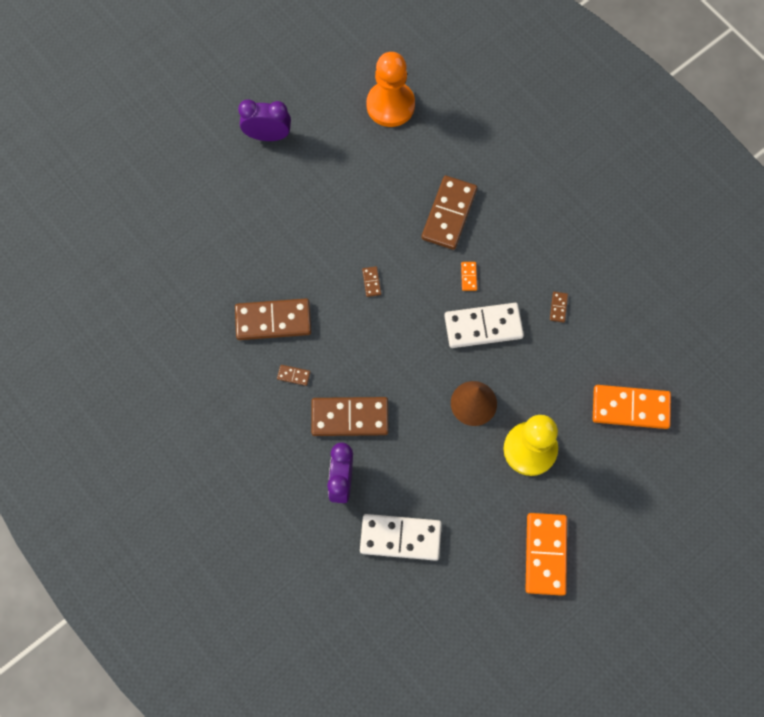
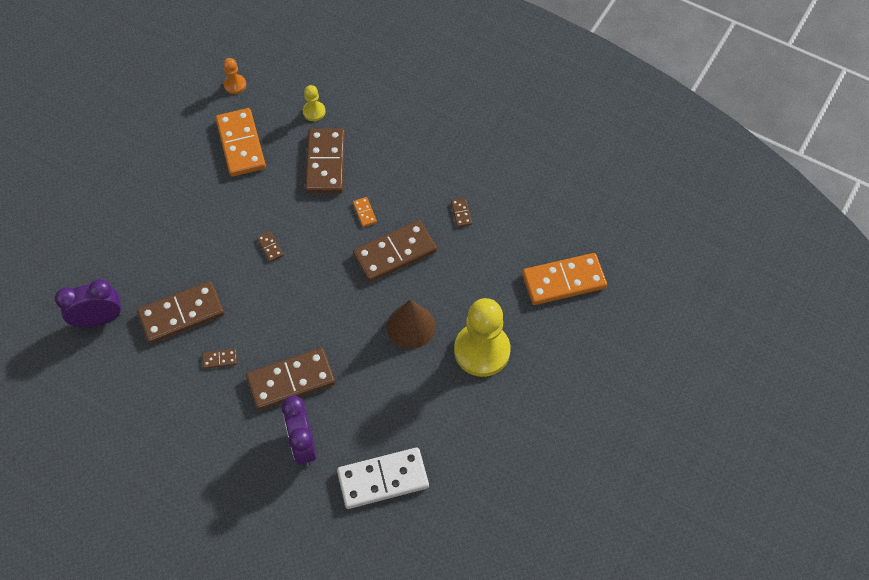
camera: 20 degrees left, 10 degrees down
(268, 135) = (121, 146): purple clock -> purple clock (99, 319)
(390, 105) = (235, 85): orange pawn -> orange pawn, size x0.45
(455, 157) = (314, 112): none -> yellow pawn
(483, 326) = (395, 253): white domino -> brown domino
(545, 554) = (534, 444): orange domino -> orange domino (241, 144)

